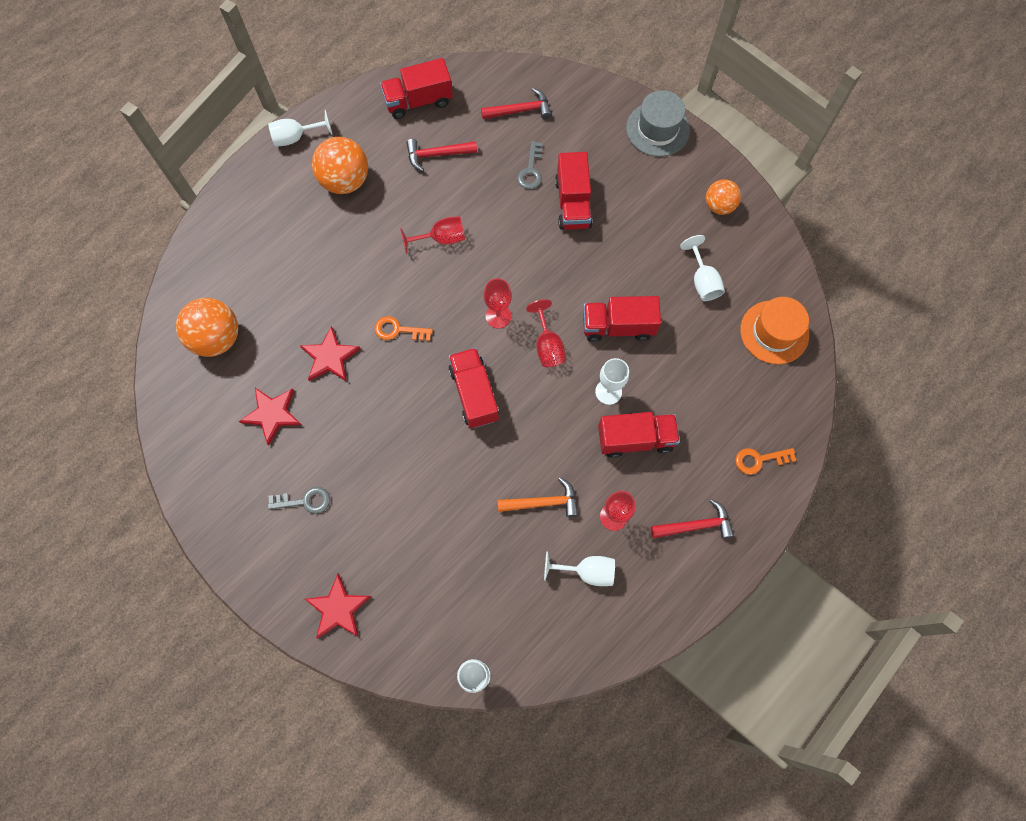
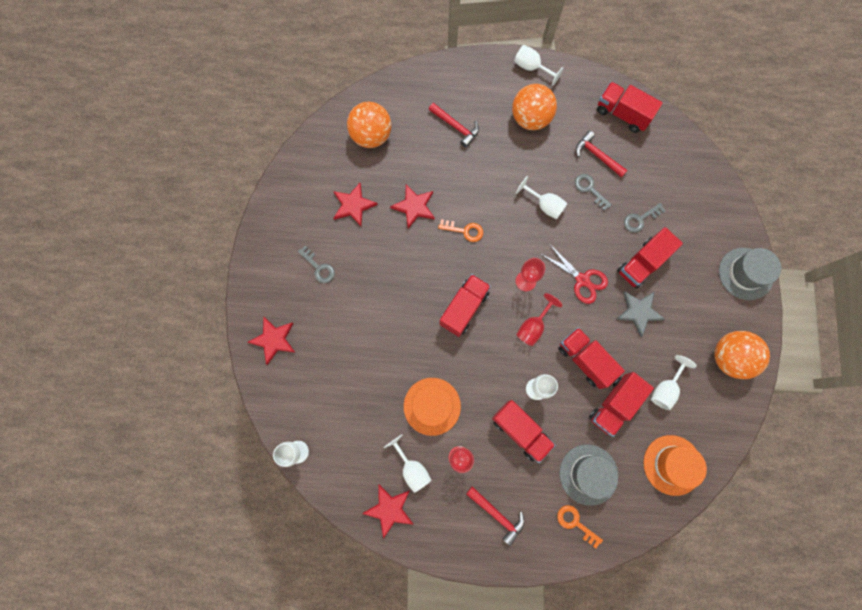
camera: 50 degrees right, 5 degrees up
(398, 330) = (464, 230): orange key -> orange key turned 135 degrees clockwise
(441, 239) = (544, 205): red goblet -> white goblet
(463, 188) = (589, 189): none -> grey key
(520, 110) = (675, 178): red hammer -> red hammer (455, 127)
(542, 266) = (582, 280): none -> red scissors
(543, 502) = (432, 406): orange hammer -> orange hat
(609, 626) = (389, 509): none -> red star
(614, 243) = (639, 312): none -> grey star
(680, 336) = (614, 405): none -> red truck
(719, 206) = (728, 357): orange ball -> orange ball, size x1.61
(725, 411) = (588, 474): none -> grey hat

